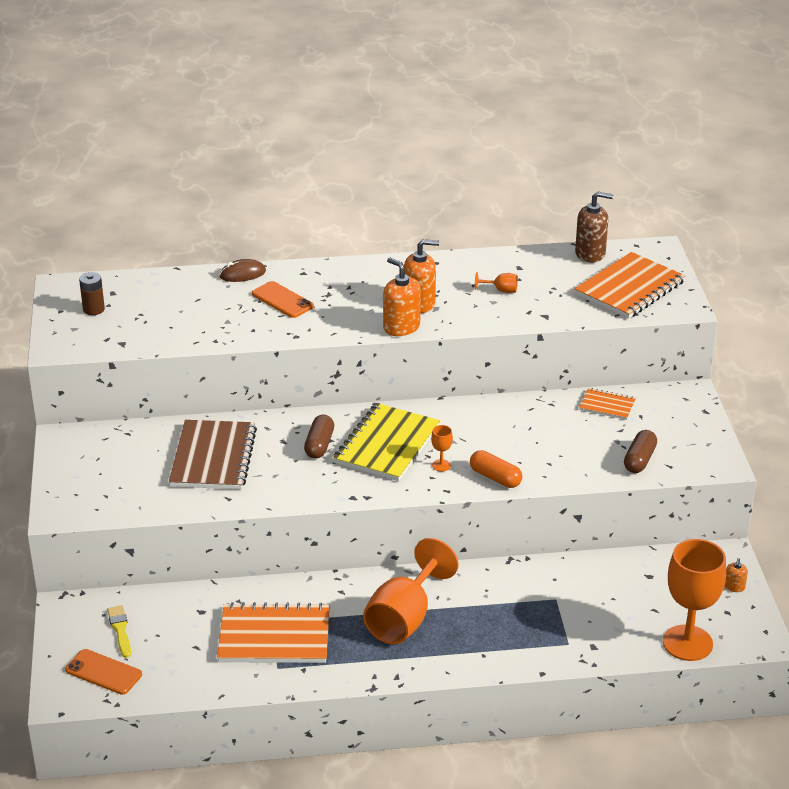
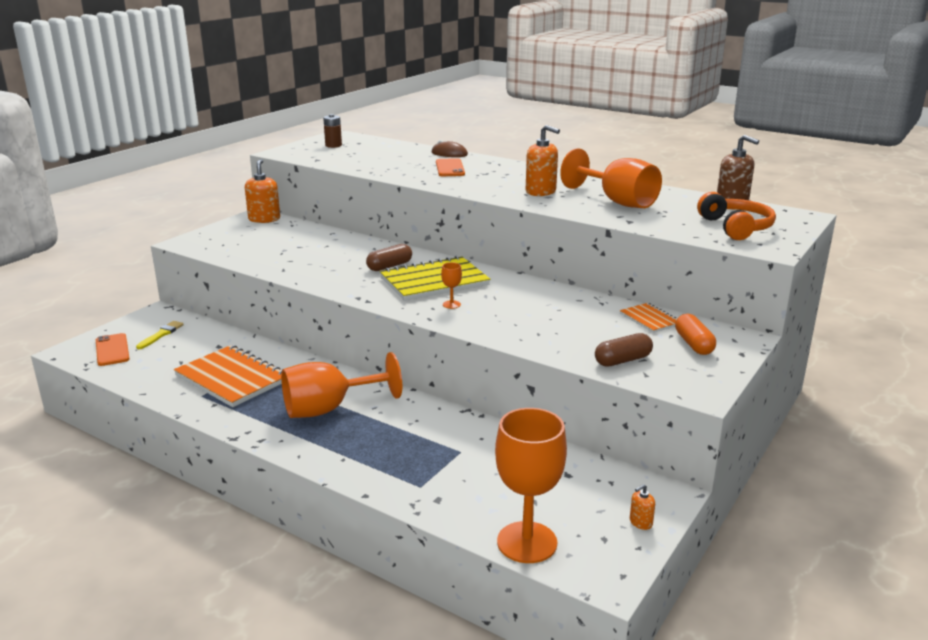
camera: 40 degrees right, 10 degrees down
(213, 457) = (315, 250): brown notebook -> none
(401, 327) = (504, 197): orange soap dispenser -> orange soap dispenser (264, 219)
(495, 478) = (479, 325): orange capsule -> orange capsule (693, 344)
(501, 290) = (617, 201): orange goblet -> orange goblet, size x2.49
(630, 288) = (735, 227): orange notebook -> orange headphones

